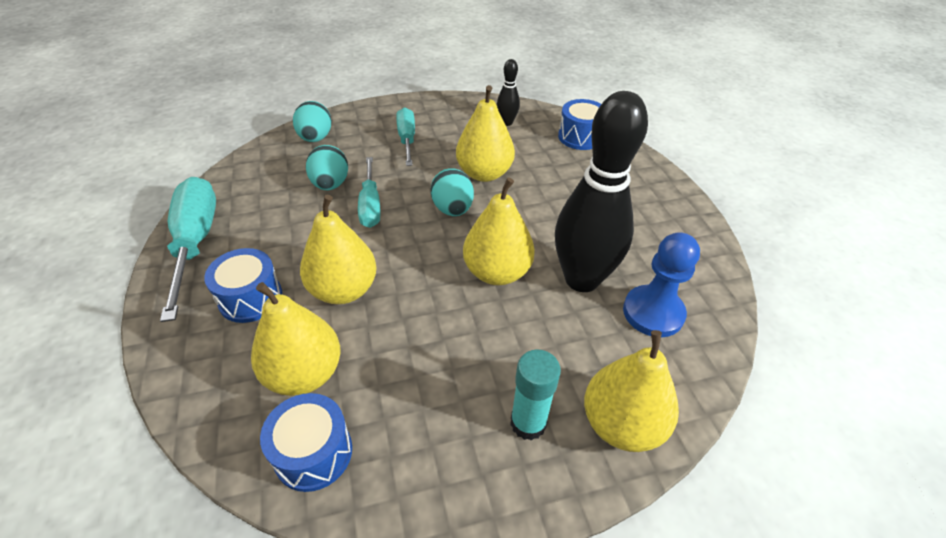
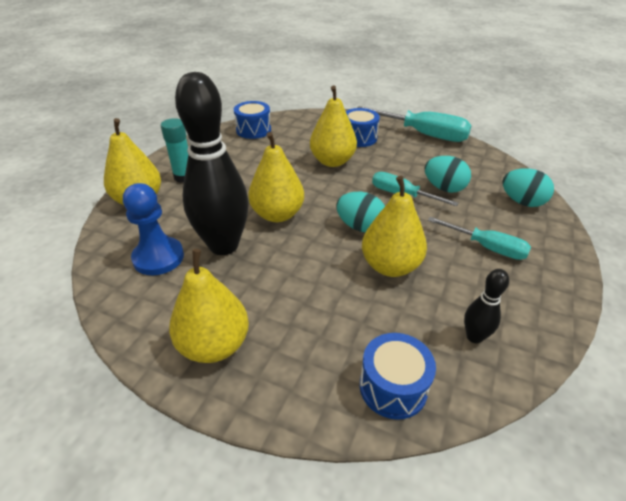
camera: 130 degrees right, 5 degrees down
(304, 373) = (293, 138): yellow pear -> yellow pear (214, 345)

